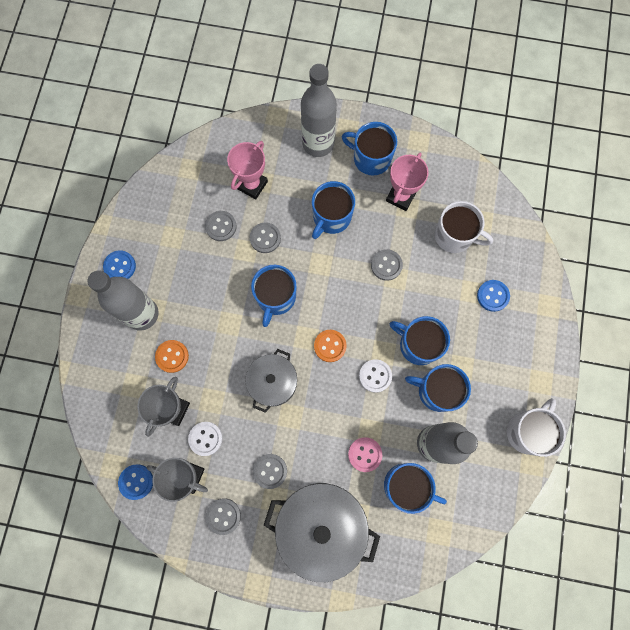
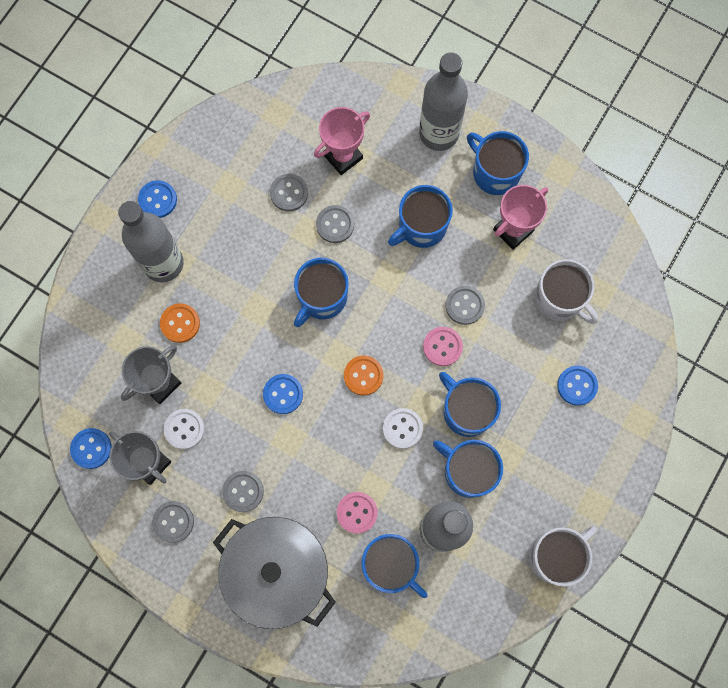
camera: 20 degrees right, 0 degrees up
(273, 383) = (283, 394): grey pot -> blue button
(381, 302) = (442, 346): none -> pink button

